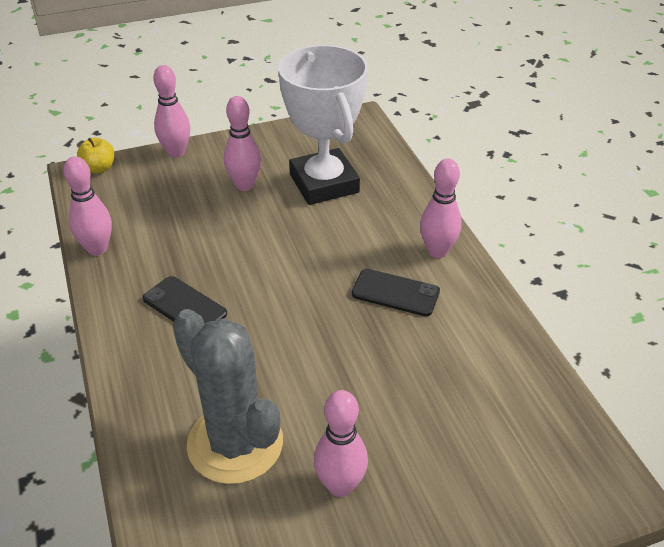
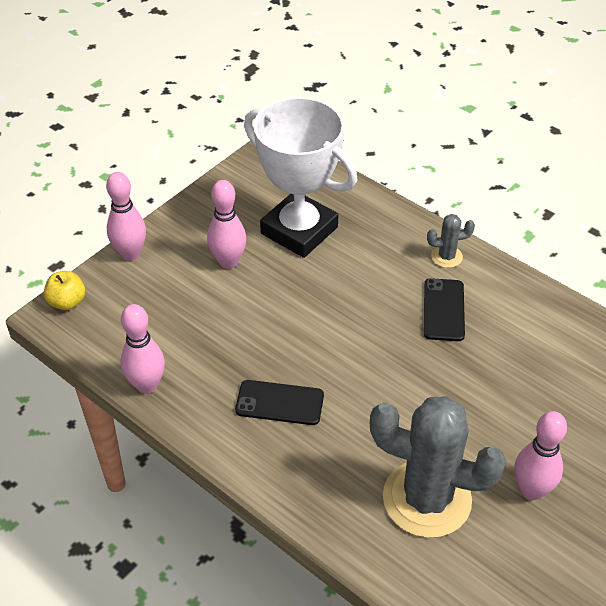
camera: 30 degrees left, 5 degrees up
(395, 293) = (443, 310): black phone -> black phone turned 75 degrees counterclockwise
(437, 251) = (446, 257): pink bowling pin -> grey cactus

